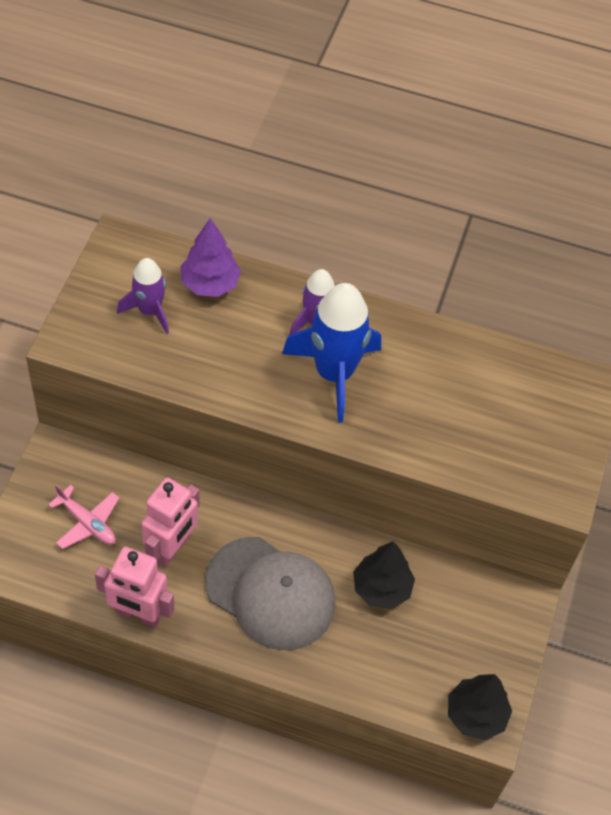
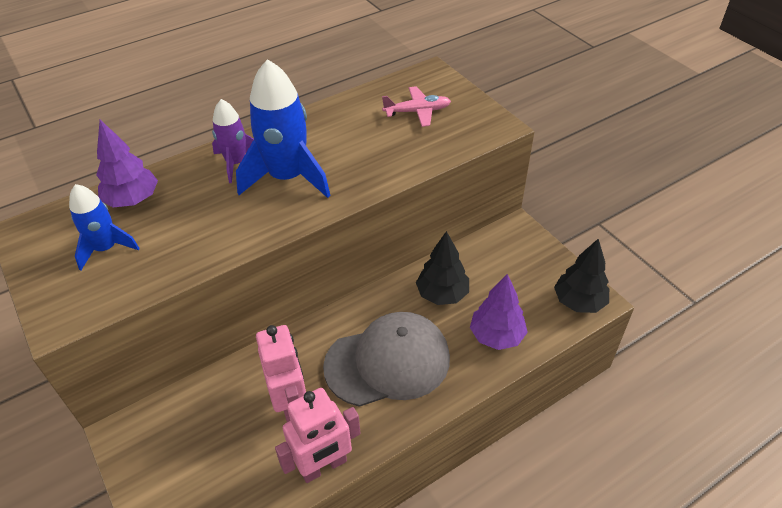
camera: 45 degrees left, 10 degrees down
(87, 523) = (208, 451): pink plane -> pink plane (417, 112)
(149, 311) = (106, 248): purple rocket -> blue rocket
(372, 665) = (496, 336): none -> purple tree

